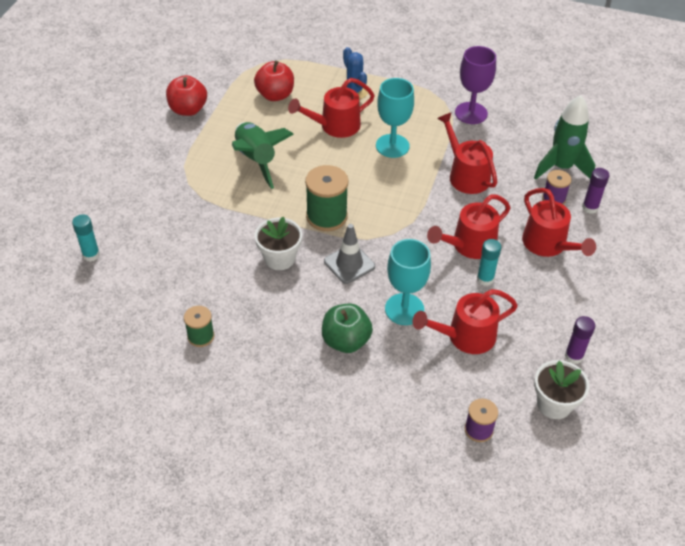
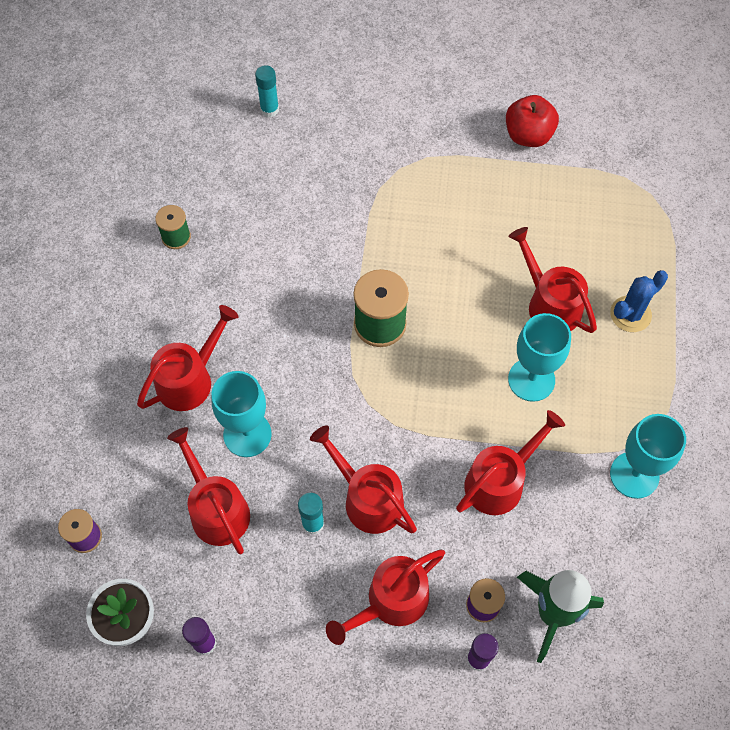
camera: 80 degrees right, 15 degrees up
(256, 160) = (458, 228): green rocket -> none
(275, 95) = (588, 222): red apple -> none
(279, 258) = (301, 287): white flower pot -> none
(346, 341) = (190, 379): green apple -> red watering can
(349, 264) = (307, 363): grey traffic cone -> none
(471, 113) = (634, 475): purple goblet -> turquoise goblet

